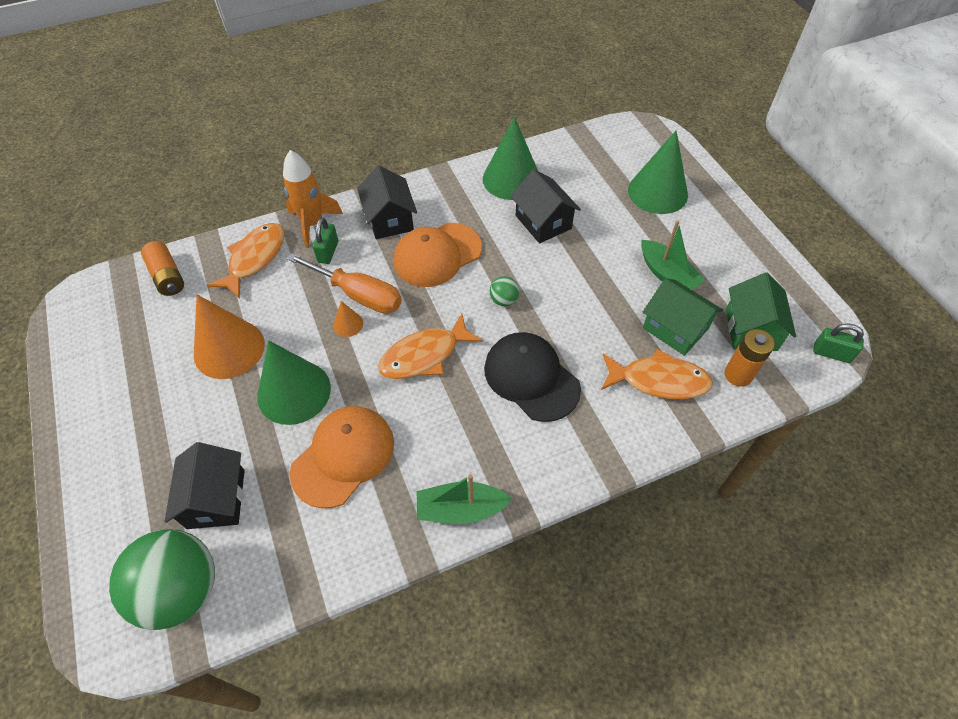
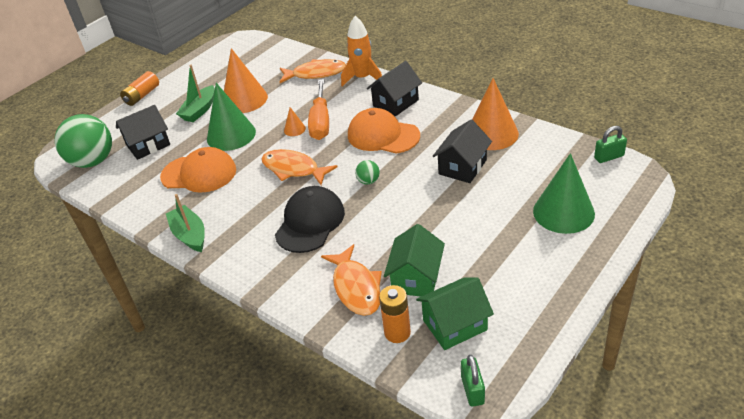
camera: 65 degrees right, 15 degrees down
(167, 276) = (278, 55): orange battery -> orange battery (142, 95)
(328, 252) = (345, 95): green padlock -> green padlock (609, 157)
(511, 179) = (492, 134): green cone -> orange cone
(667, 275) = (471, 253): green boat -> green boat (200, 110)

